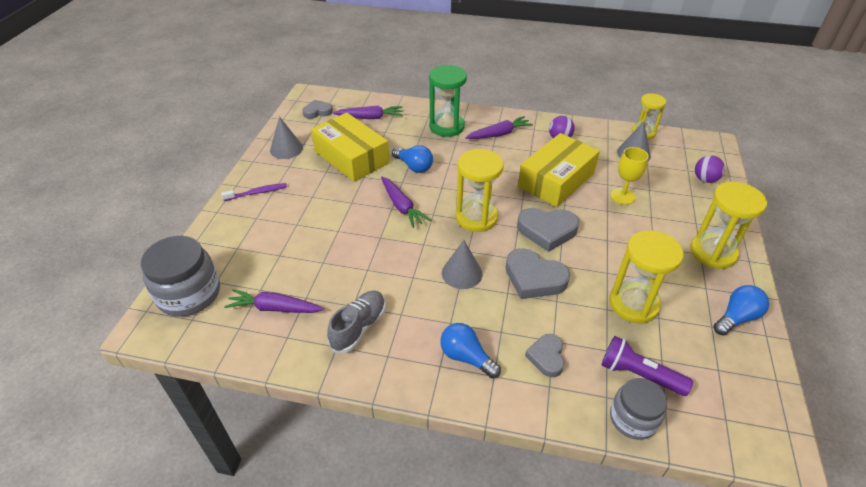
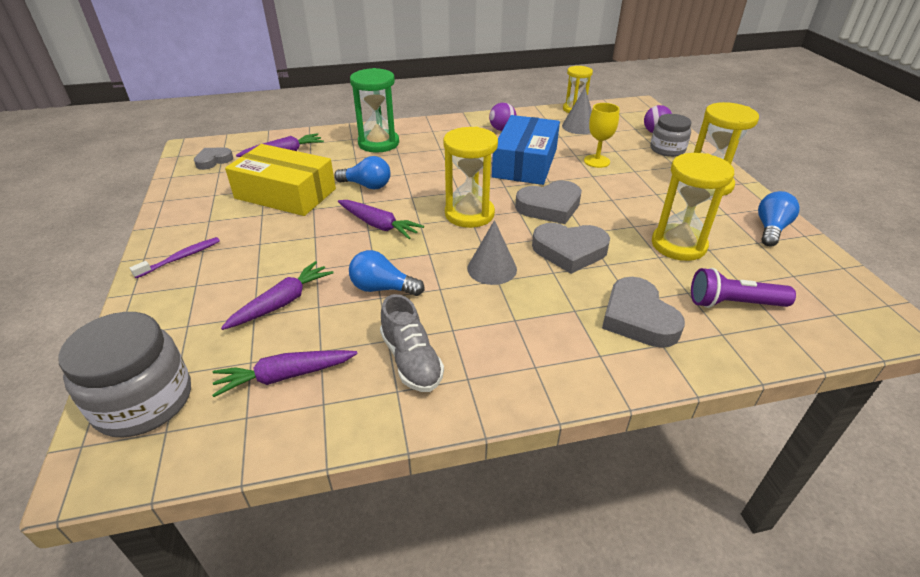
camera: 25 degrees left, 5 degrees down
(286, 149) = (194, 204): grey cone -> none
(359, 327) = (411, 360): grey shoe -> grey shoe turned 150 degrees clockwise
(466, 357) = (557, 347): blue light bulb -> blue light bulb (382, 288)
(499, 134) = (439, 138): purple carrot -> purple carrot (282, 302)
(546, 357) = (638, 318): grey heart -> grey heart, size x1.62
(556, 180) = (525, 163): yellow box -> blue box
(633, 418) = (761, 344): grey jar -> grey jar (667, 149)

